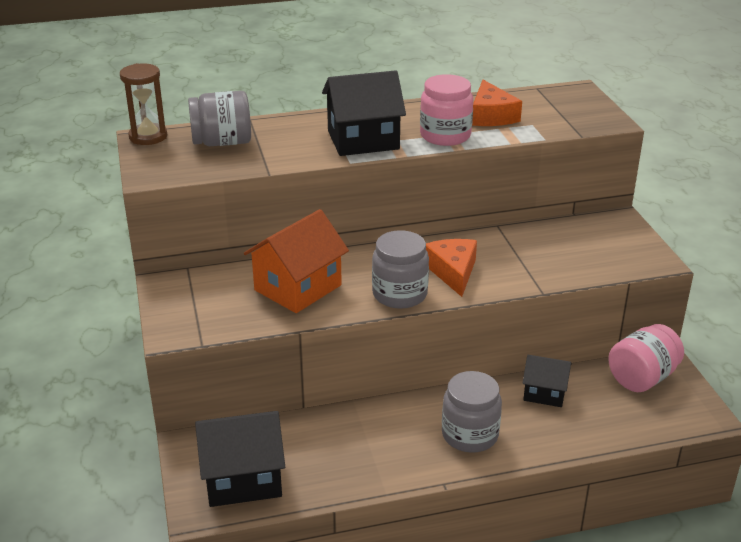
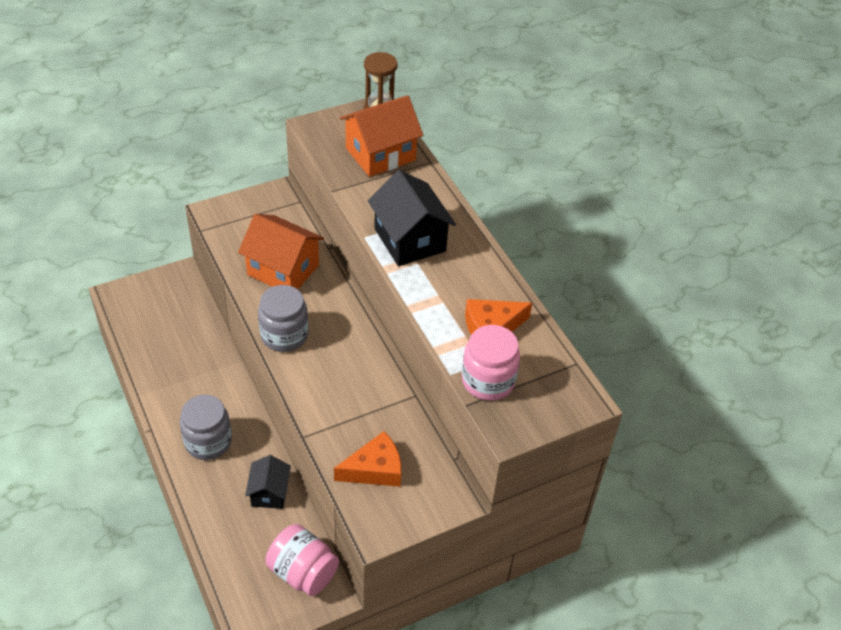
camera: 75 degrees right, 15 degrees up
(222, 142) = (380, 154): grey jar -> orange house
(242, 478) = (149, 311): black house -> none
(445, 135) = (435, 296): pink jar -> pink jar (488, 380)
(453, 272) = (326, 368): orange cheese -> orange cheese (375, 469)

